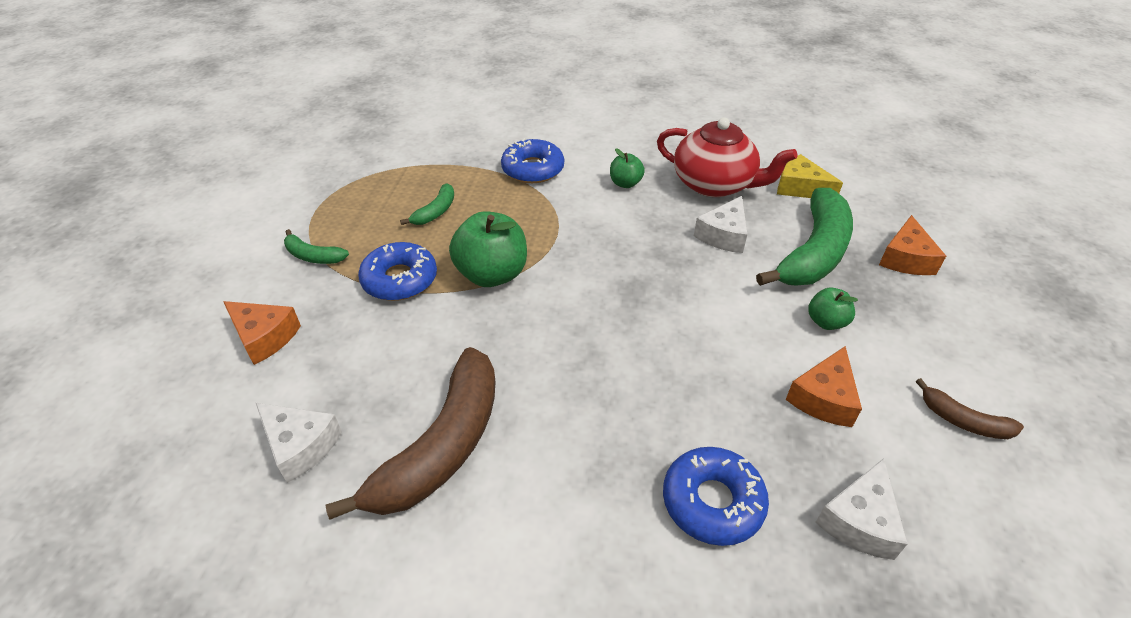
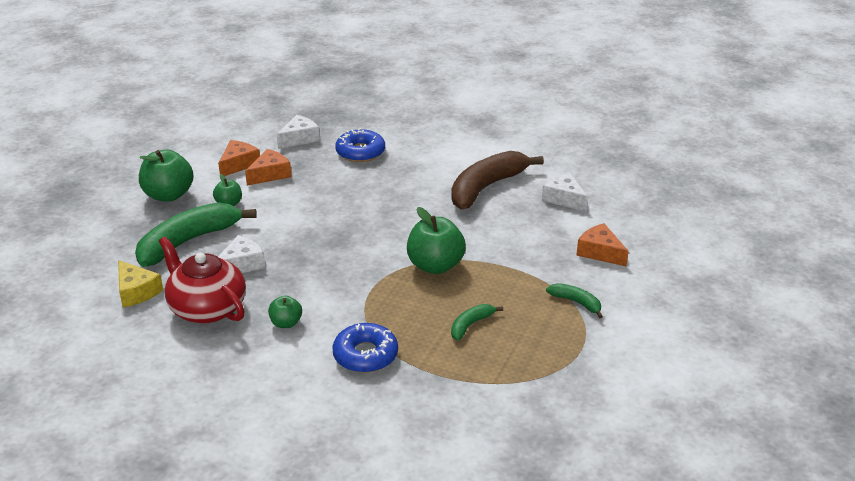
camera: 165 degrees left, 10 degrees down
(400, 279) = (506, 273): blue donut -> none
(905, 258) = (129, 227): orange cheese -> orange cheese (238, 164)
(923, 320) = (169, 195): none -> green apple
(963, 421) = (209, 157): brown banana -> none

